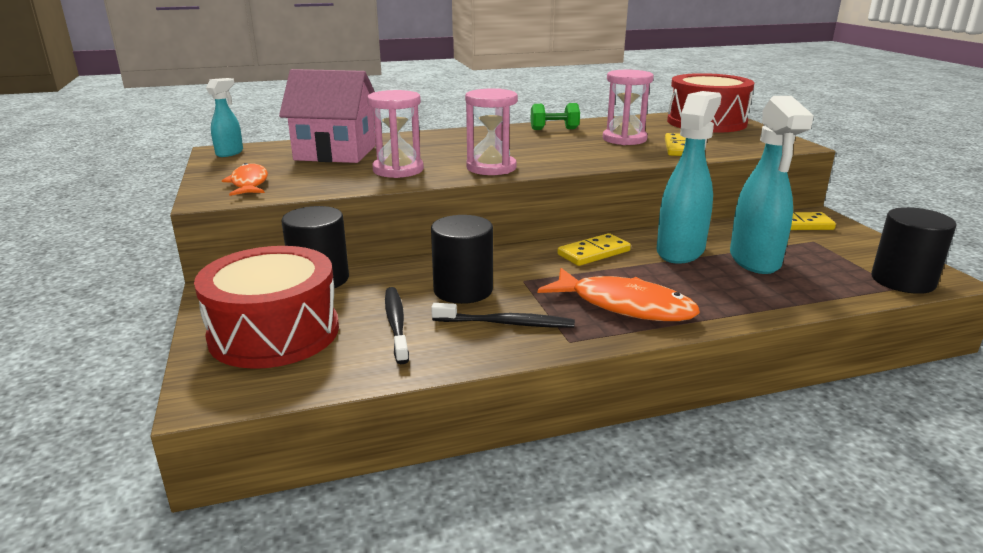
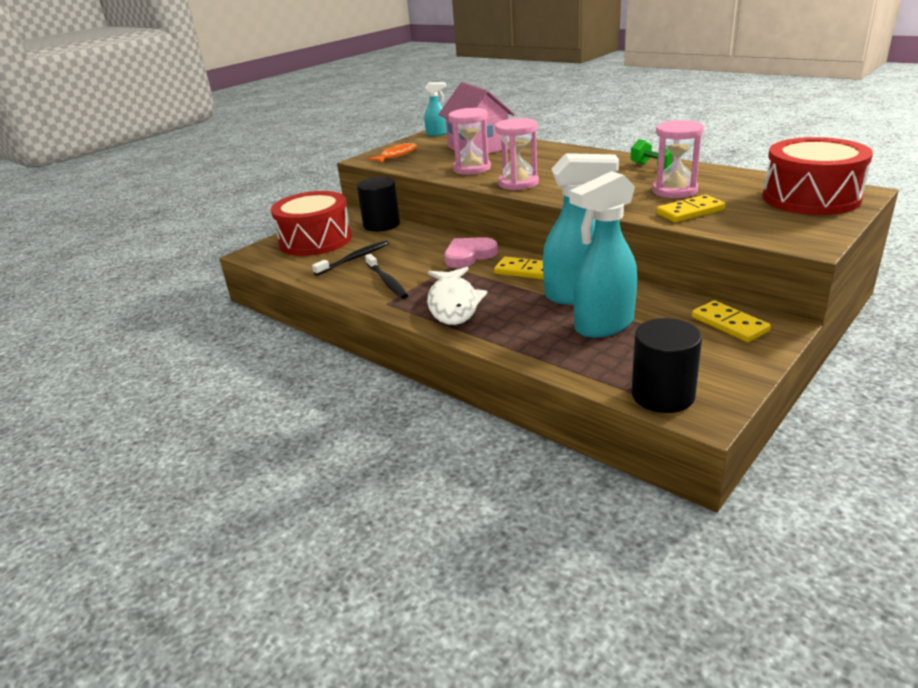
camera: 60 degrees right, 5 degrees up
(463, 290) = (414, 258): black cylinder -> none
(510, 263) = (469, 255): none -> pink heart
(624, 306) = (453, 304): orange fish -> white fish

